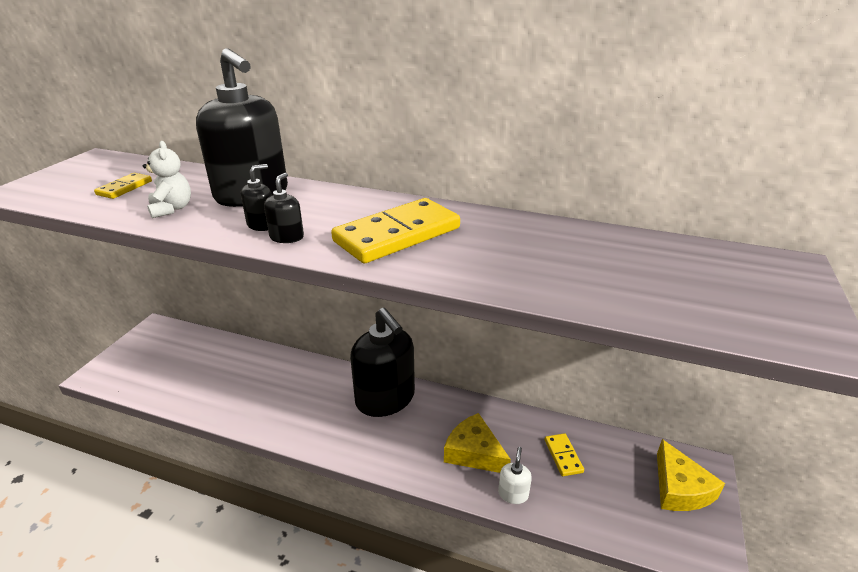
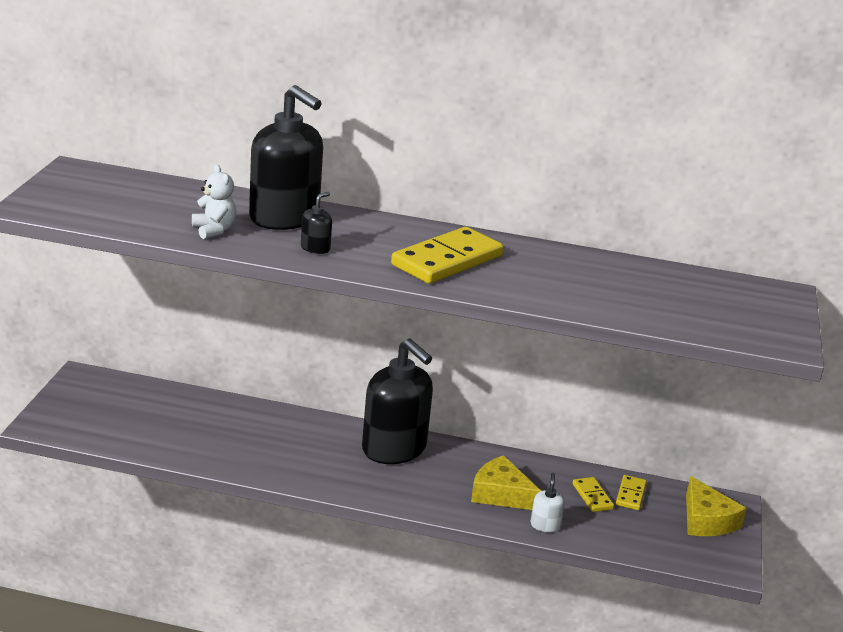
camera: 10 degrees left, 5 degrees down
(124, 188) = (144, 206): yellow domino -> yellow domino (630, 494)
(287, 237) = (346, 260): black soap dispenser -> none

